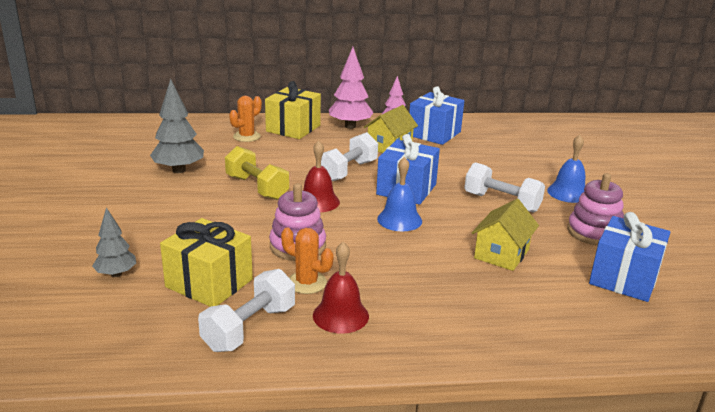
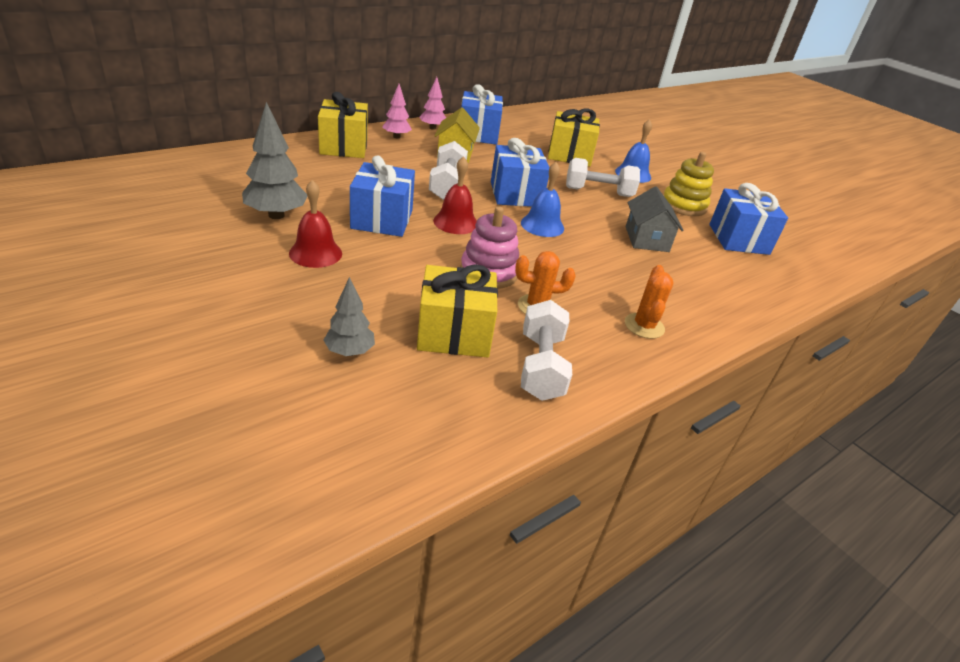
camera: 35 degrees left, 10 degrees up
(246, 136) = (306, 163): orange cactus -> orange cactus (644, 326)
(257, 188) = (382, 219): yellow dumbbell -> blue gift
(340, 315) = (597, 329): red bell -> red bell (315, 253)
(350, 126) = (396, 137): pink tree -> pink tree, size x0.62
(501, 254) = (646, 239): yellow house -> grey house
(513, 164) = (569, 155): none -> yellow gift
(594, 232) = (683, 205): pink stacking toy -> yellow stacking toy

